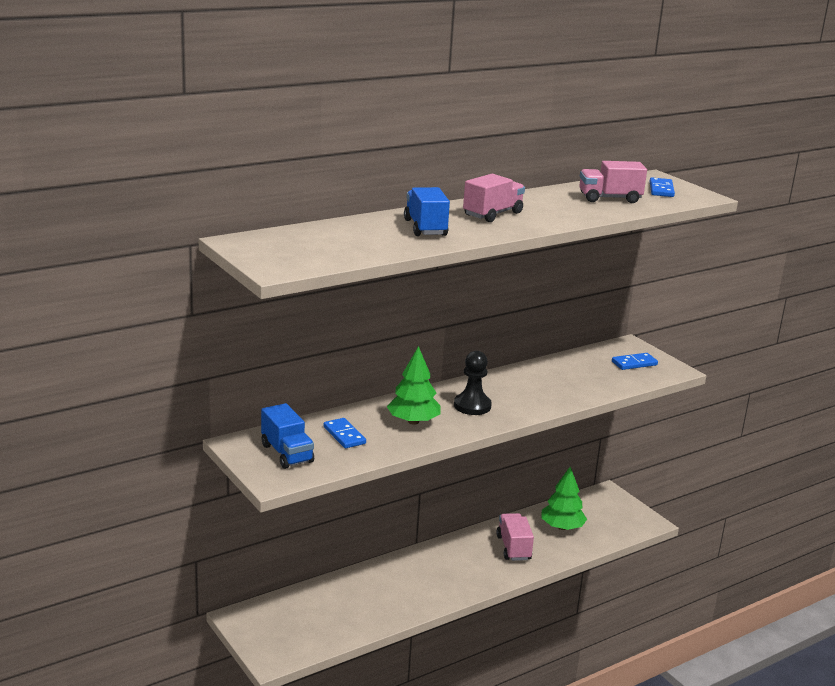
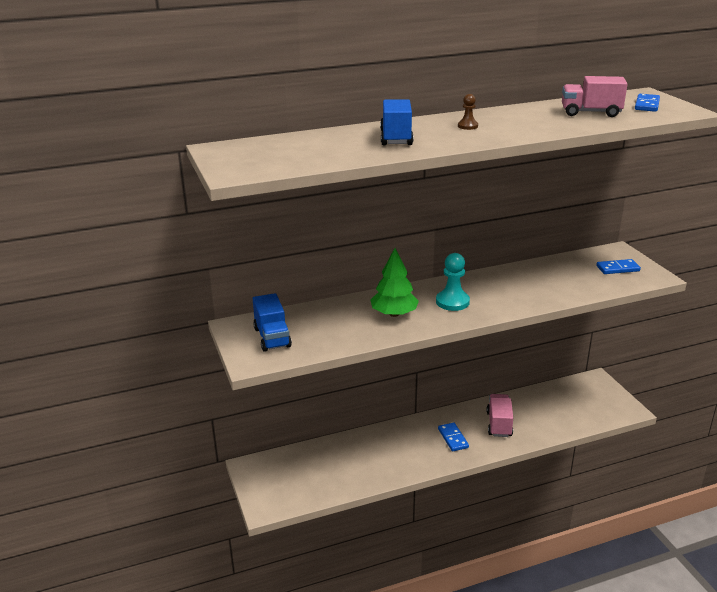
camera: 15 degrees right, 5 degrees up
(344, 435) = (328, 323): blue domino -> blue domino (453, 438)
(472, 406) = (452, 302): black pawn -> turquoise pawn
(492, 214) = (467, 126): pink truck -> brown pawn
(562, 527) = (547, 408): green tree -> none

